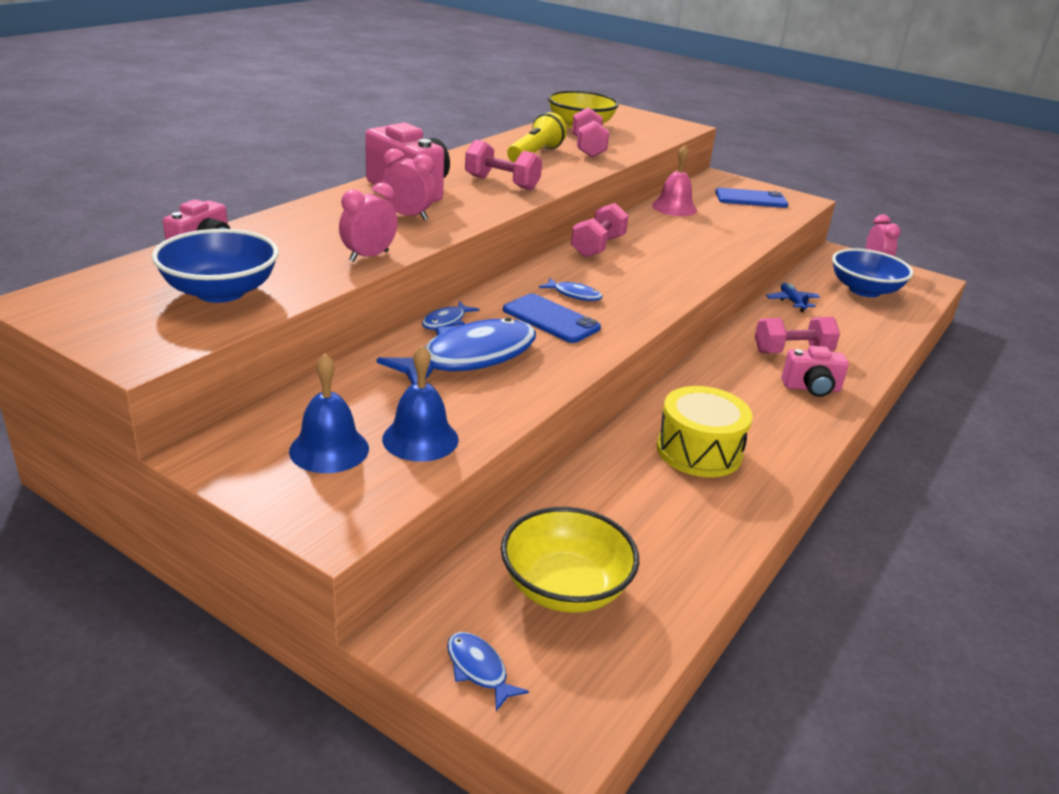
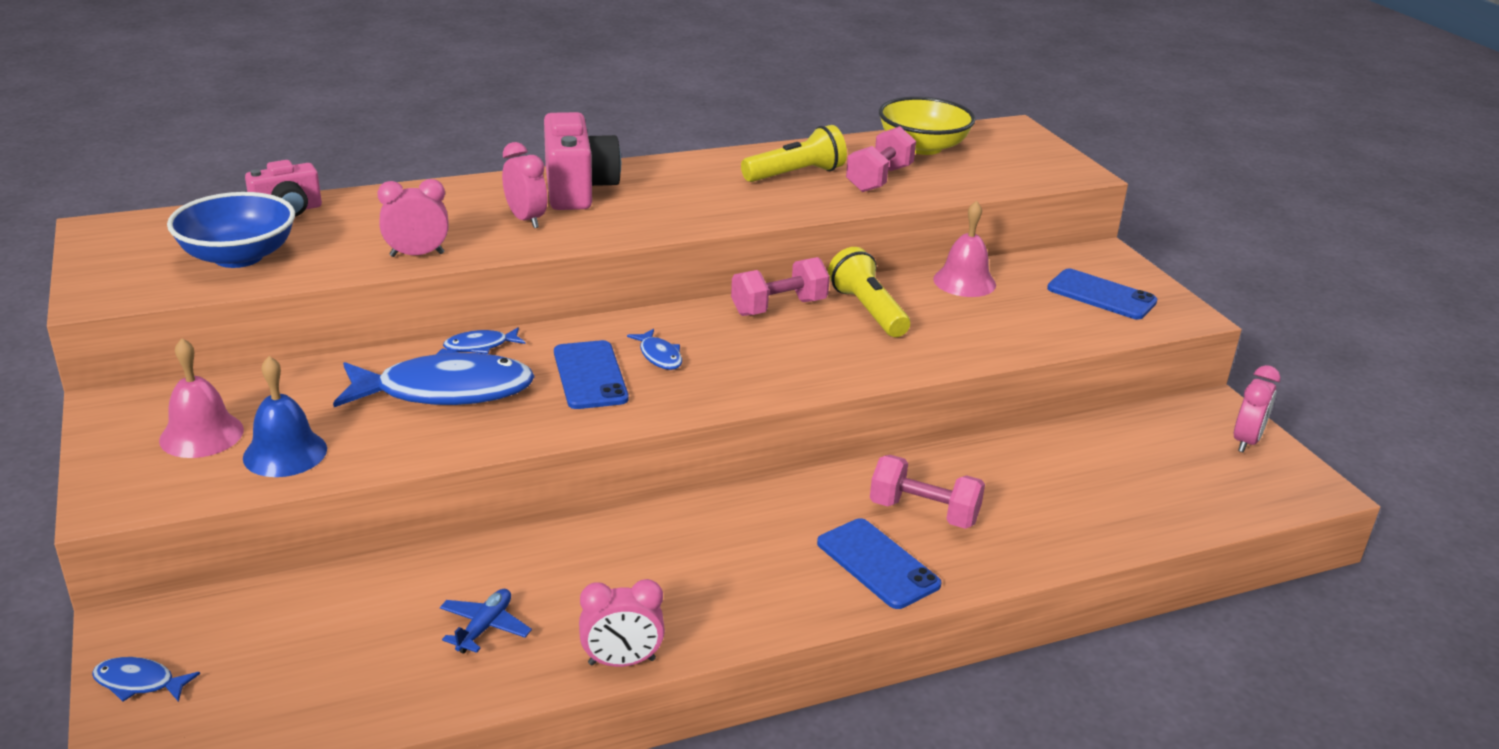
camera: 35 degrees right, 0 degrees up
(329, 449) = (201, 434): blue bell -> pink bell
(479, 669) = (139, 682): blue fish -> blue fish turned 75 degrees counterclockwise
(502, 183) = (692, 203): pink dumbbell -> none
(565, 588) = (301, 651): yellow bowl -> none
(649, 236) = (867, 310): none -> yellow flashlight
(699, 451) = (626, 580): yellow drum -> none
(768, 500) = (622, 662): none -> pink clock
(792, 302) = (1029, 451): blue plane -> blue plane (484, 627)
(811, 388) = (877, 564): pink camera -> blue phone
(864, 290) = (1170, 468): blue bowl -> none

